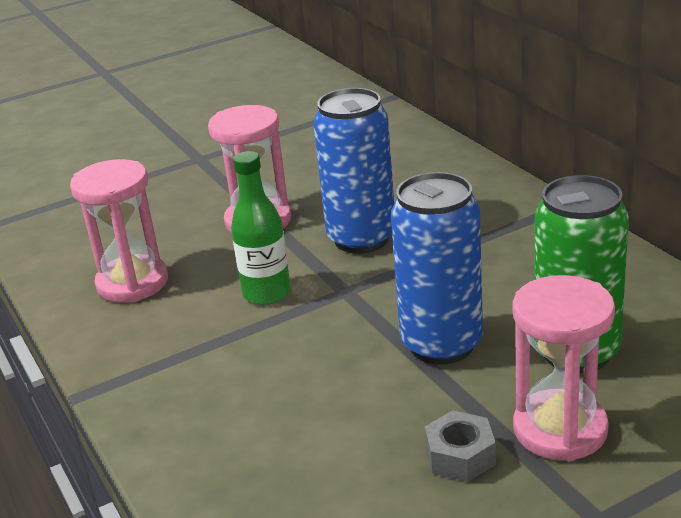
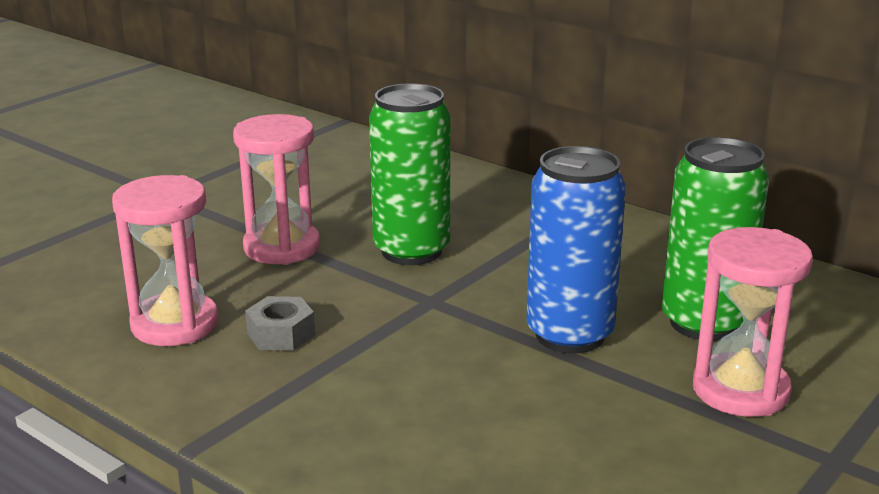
camera: 25 degrees left, 5 degrees down
(266, 293) = (345, 314): green bottle -> none
(361, 239) = (411, 251): blue can -> green can
(460, 456) = (665, 429): grey nut -> grey nut (281, 334)

